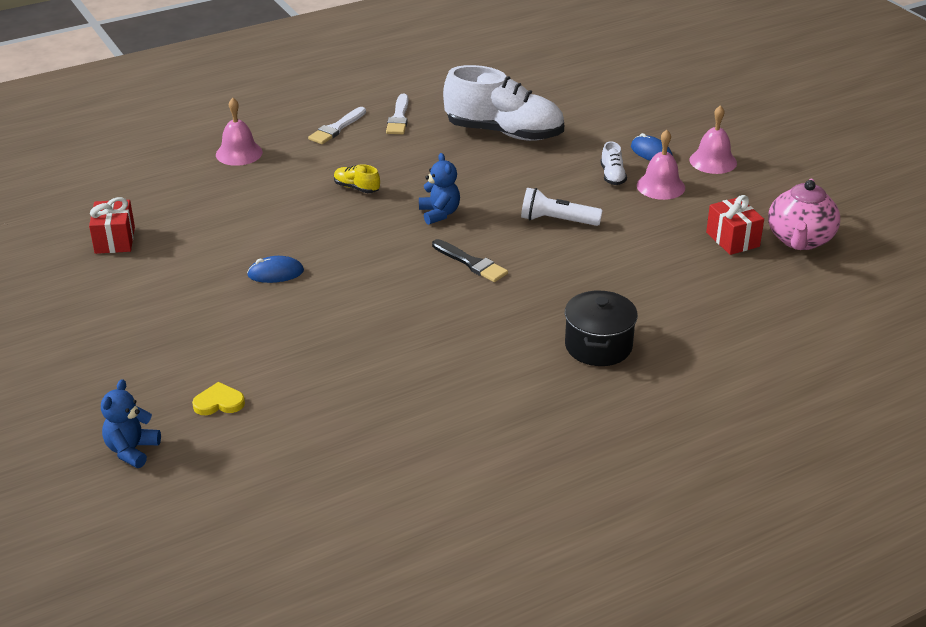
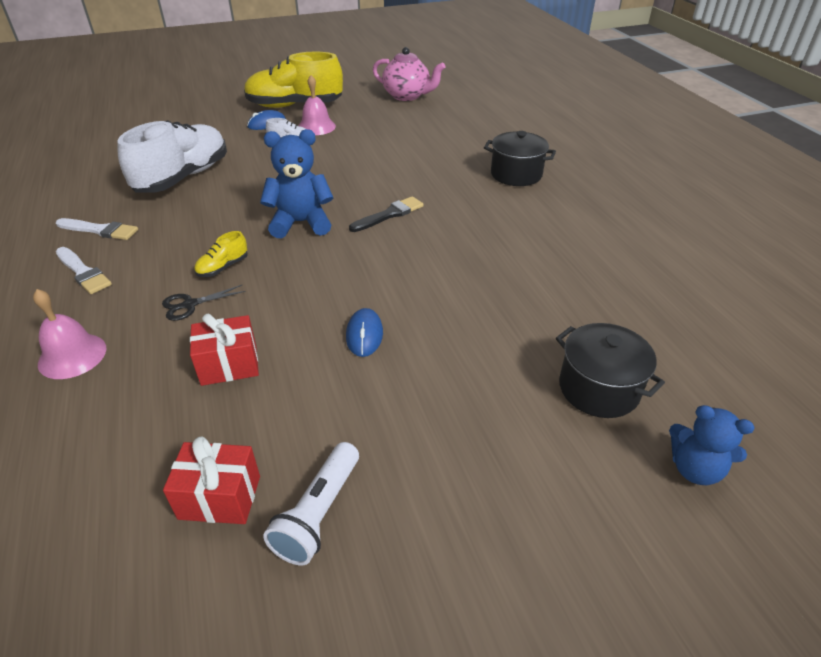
camera: 80 degrees left, 5 degrees up
(219, 402) = (598, 388): yellow heart -> black pot
(302, 184) = (189, 305): none -> black scissors
(439, 213) = (301, 223): blue teddy bear -> blue teddy bear, size x1.52
(557, 220) = (342, 170): white flashlight -> white flashlight (318, 513)
(713, 161) = (294, 106): pink bell -> yellow shoe
(732, 239) = (398, 114): red gift -> red gift (229, 365)

